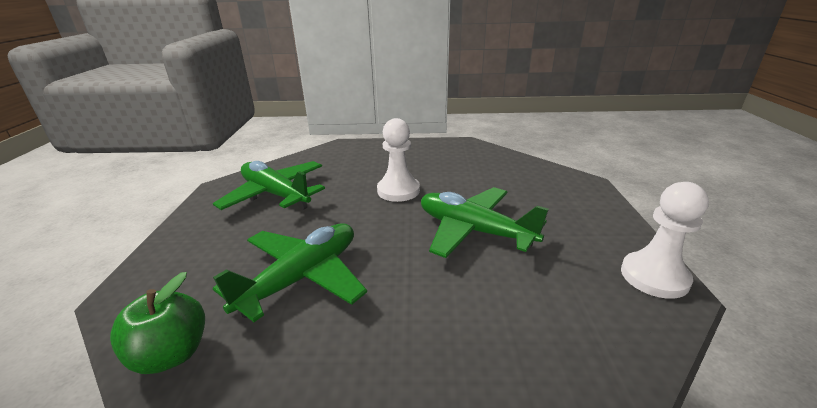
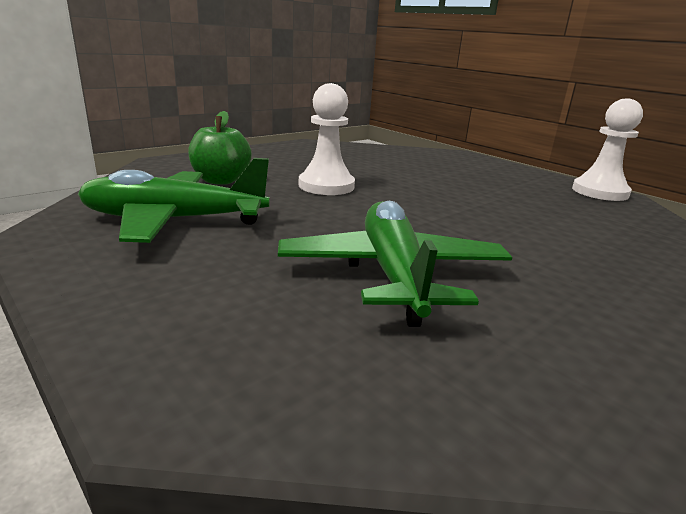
camera: 45 degrees left, 5 degrees down
(172, 354) = (416, 402): green apple -> green apple (221, 180)
(474, 231) = (455, 197): green plane -> none

